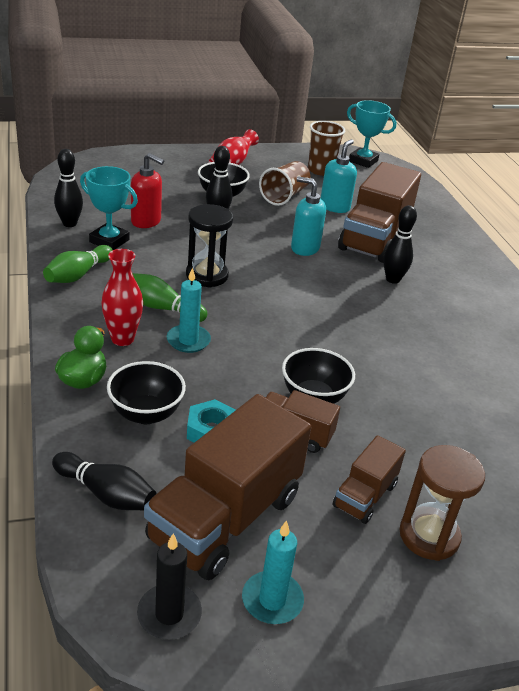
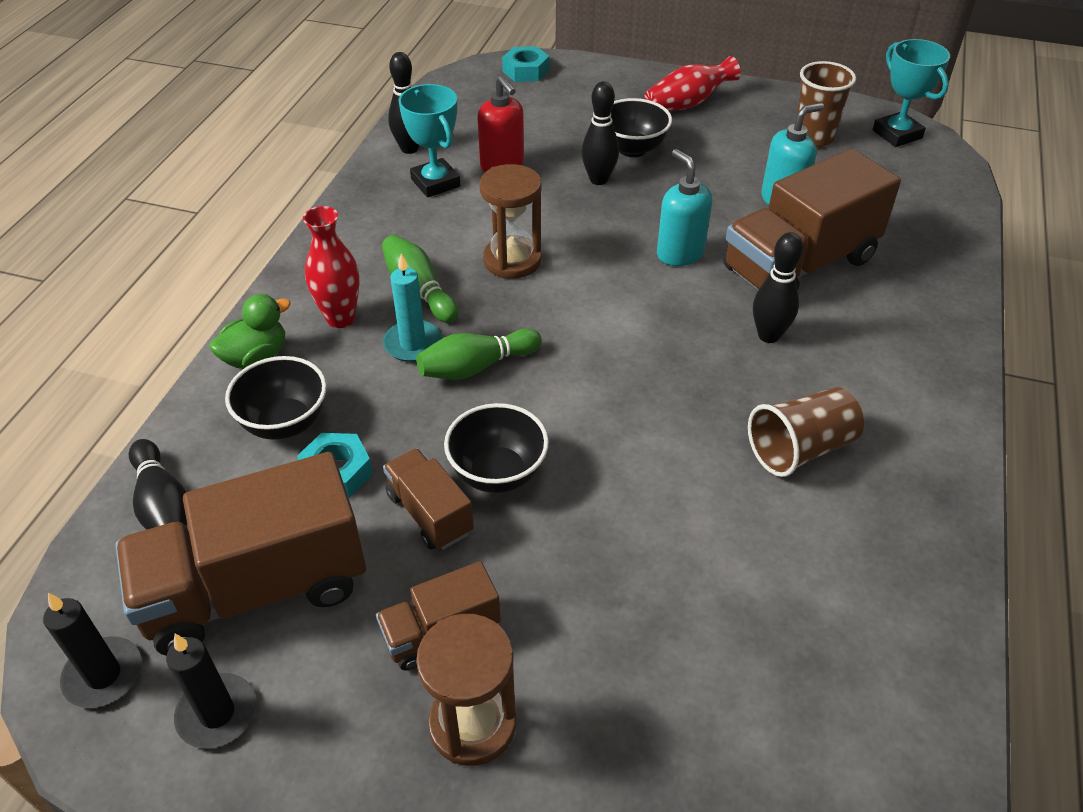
camera: 35 degrees right, 10 degrees up
(78, 275) = (362, 220): green bowling pin -> green bowling pin (476, 367)
(107, 162) = (526, 71): none -> turquoise nut
(207, 275) = (512, 260): black hourglass -> brown hourglass
(272, 600) = (217, 713): turquoise candle -> black candle
(284, 196) = (721, 167): brown cup -> brown cup (800, 449)

